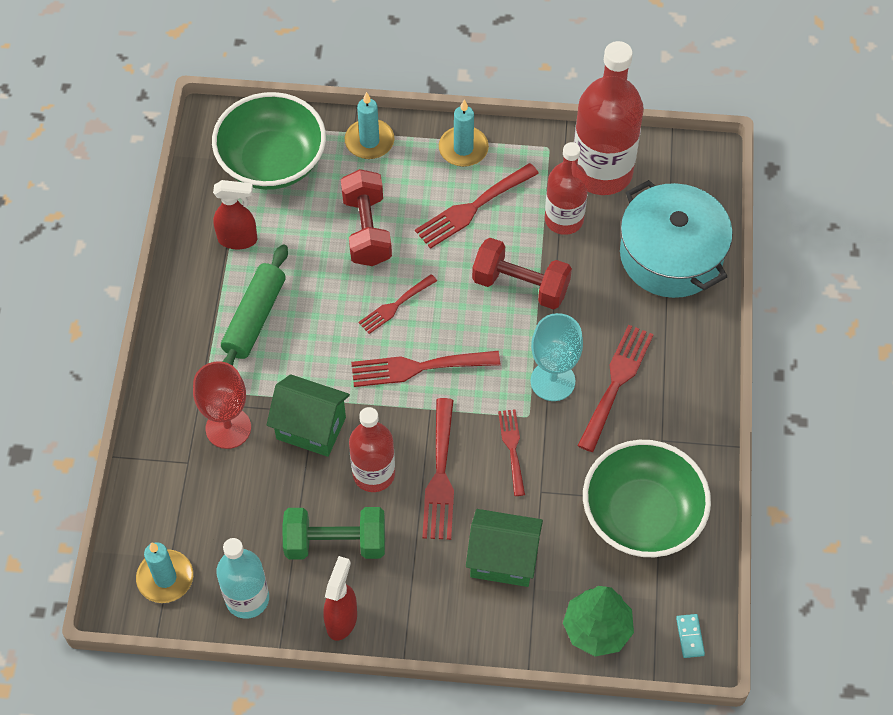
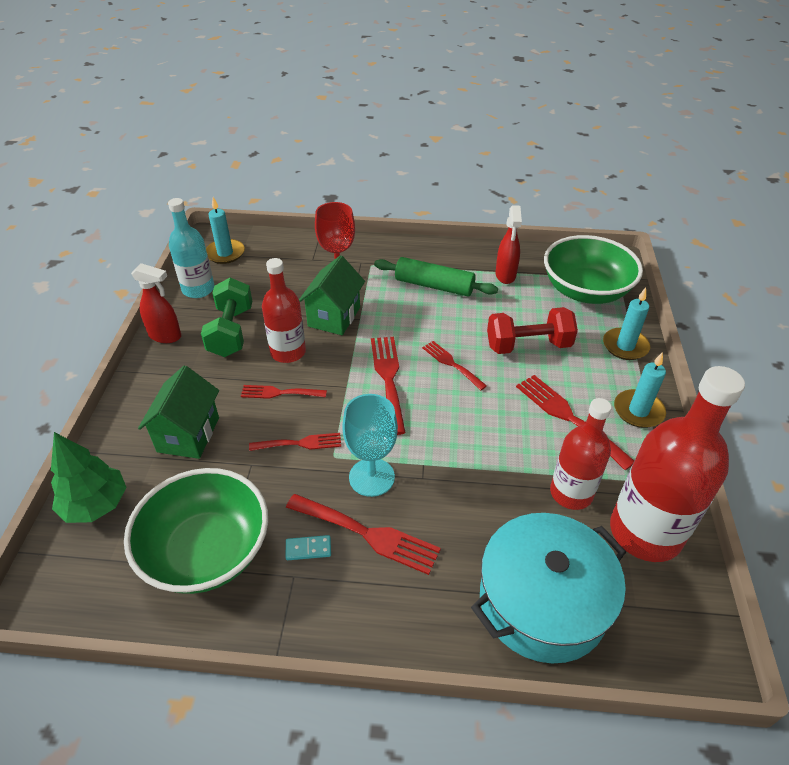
camera: 90 degrees right, 15 degrees down
(440, 476) = (279, 393): red fork -> red fork, size x0.63
(520, 285) = (482, 453): red dumbbell -> none
(690, 636) = (56, 590): turquoise domino -> turquoise domino (308, 549)

